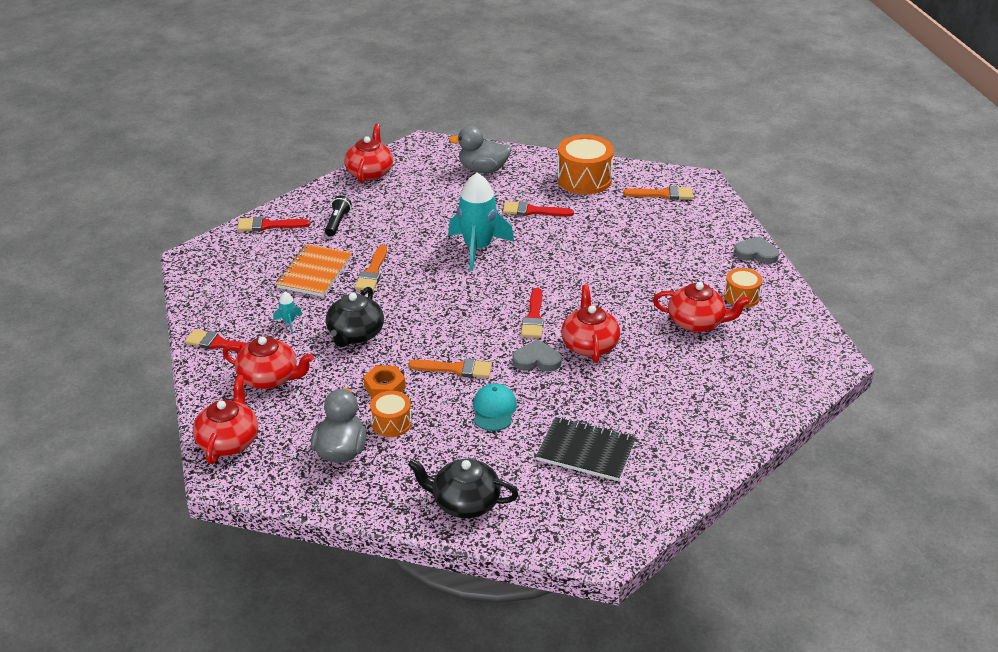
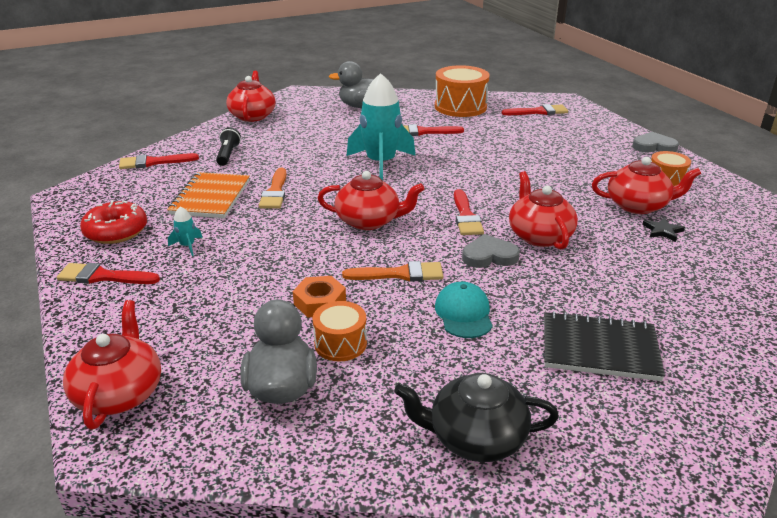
camera: 10 degrees left, 5 degrees down
(232, 301) = (116, 231): none -> red donut
(269, 378) = (170, 308): red teapot -> red teapot (369, 221)
(355, 334) = (269, 251): black teapot -> none
(663, 194) = (538, 112): orange brush -> red brush
(702, 352) = (662, 231): none -> black star

